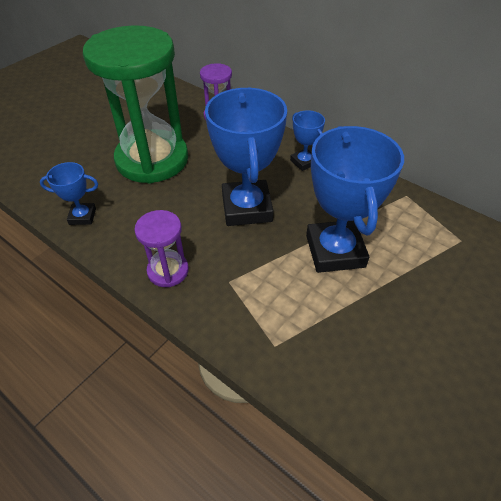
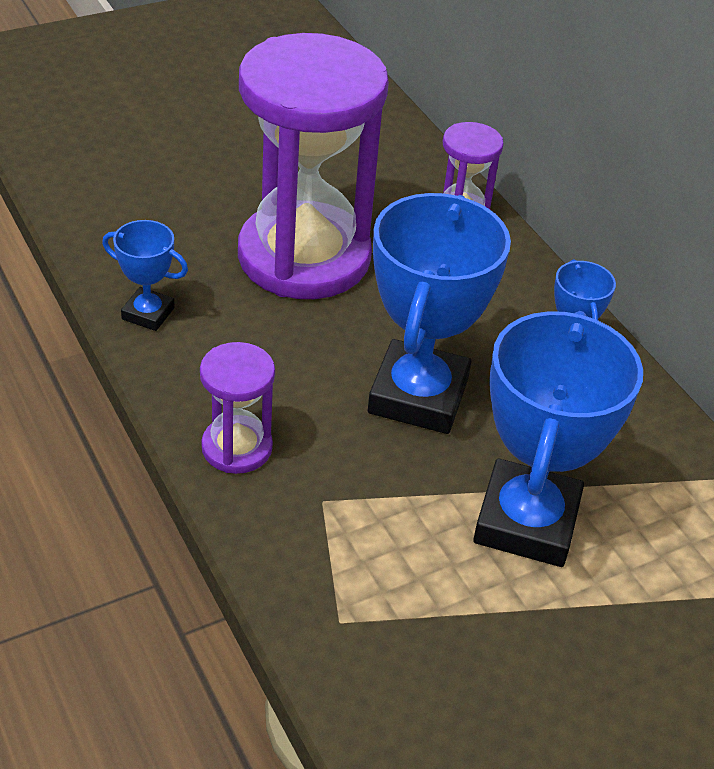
camera: 20 degrees right, 5 degrees down
(152, 159) = (304, 257): green hourglass -> purple hourglass

